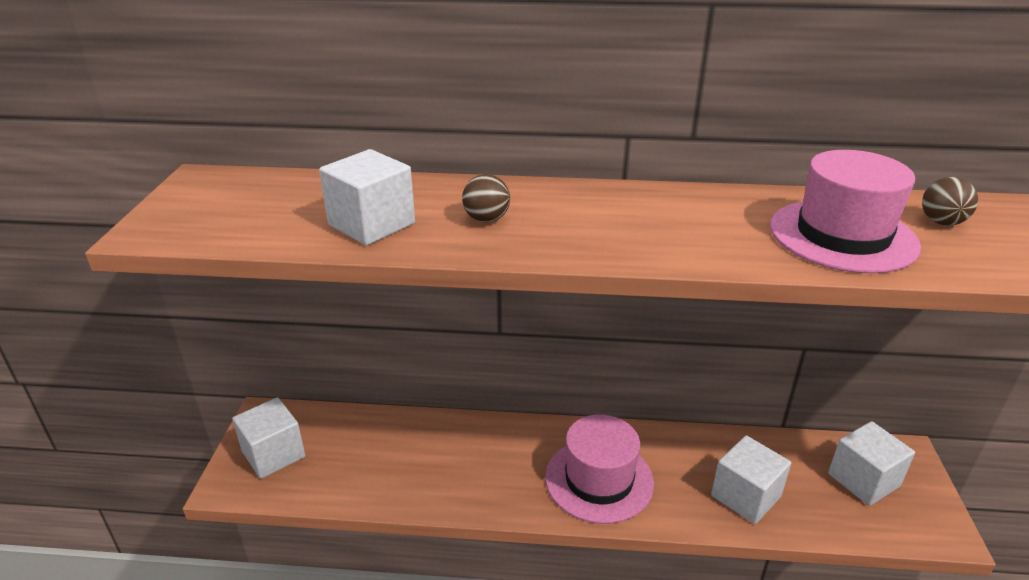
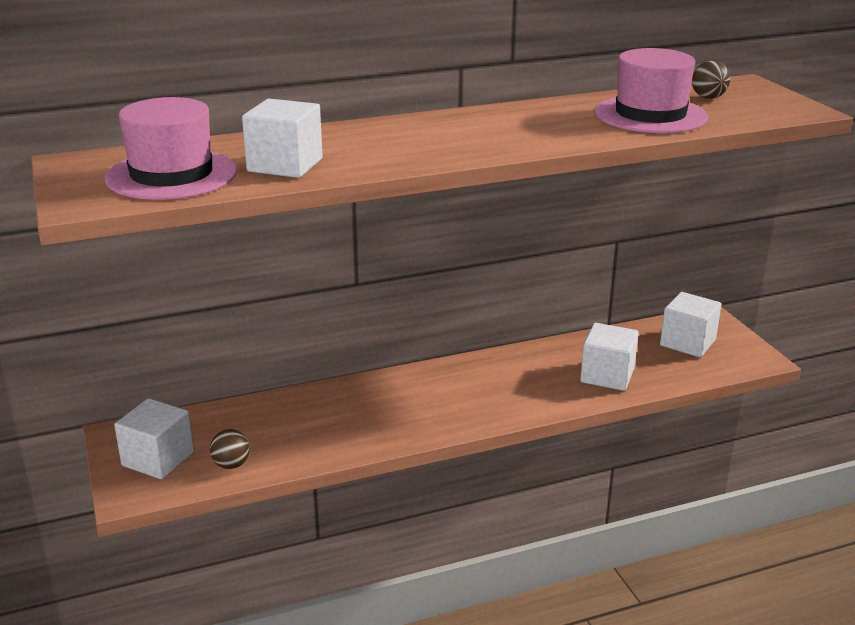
camera: 25 degrees left, 5 degrees down
(486, 219) = (379, 147): brown ball -> brown ball (231, 465)
(599, 480) = (483, 396): pink hat -> pink hat (171, 175)

